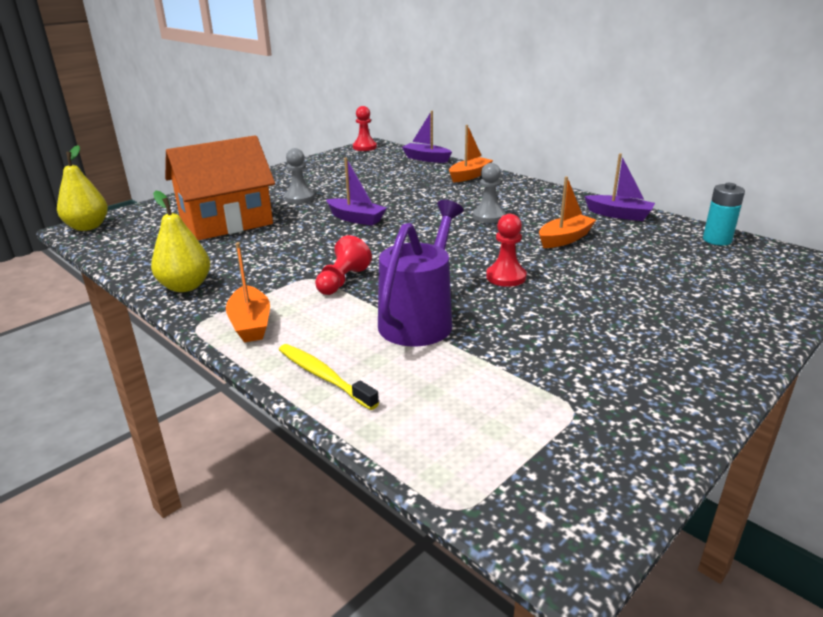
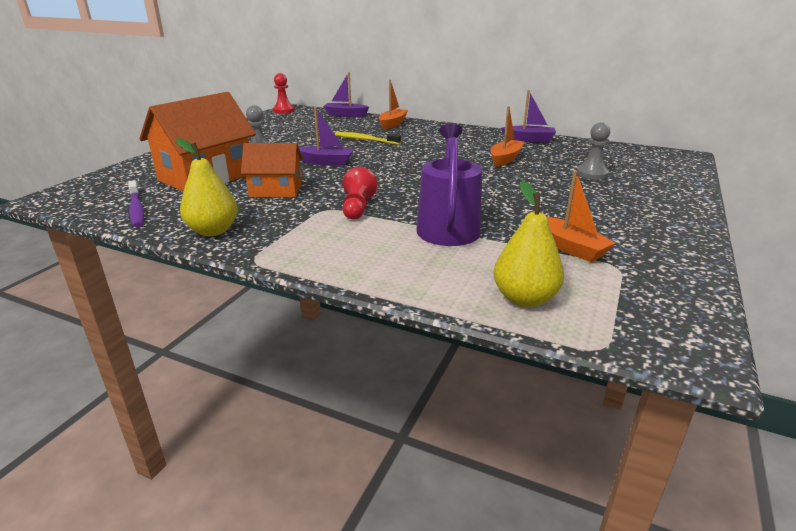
camera: 20 degrees left, 0 degrees up
(88, 227) = (58, 196): yellow pear -> yellow pear (524, 299)
(139, 251) = (136, 209): none -> purple toothbrush
(250, 324) = (305, 250): orange boat -> orange boat (570, 248)
(279, 247) = (276, 190): none -> orange house
(323, 376) = (408, 278): yellow toothbrush -> yellow toothbrush (365, 140)
(488, 217) = (434, 150): grey pawn -> grey pawn (592, 174)
(506, 277) = (486, 189): red pawn -> none
(717, 240) = (608, 149): turquoise battery -> none

